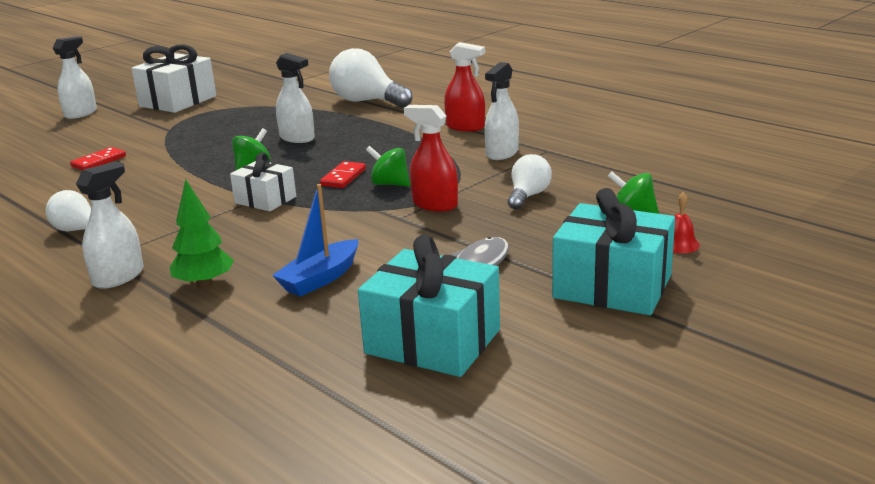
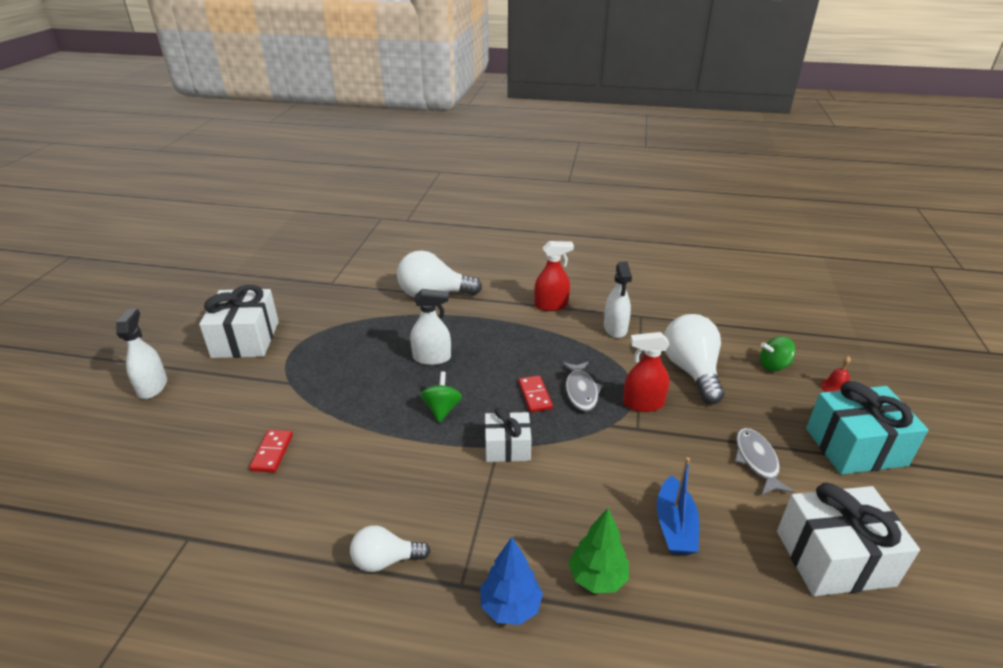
camera: 35 degrees left, 10 degrees up
(118, 277) = (510, 606): white spray bottle -> blue tree
(390, 184) = (581, 391): green spinning top -> grey fish
(433, 341) = (834, 558): turquoise gift -> white gift
(528, 196) = (691, 371): white light bulb -> white light bulb, size x1.73

